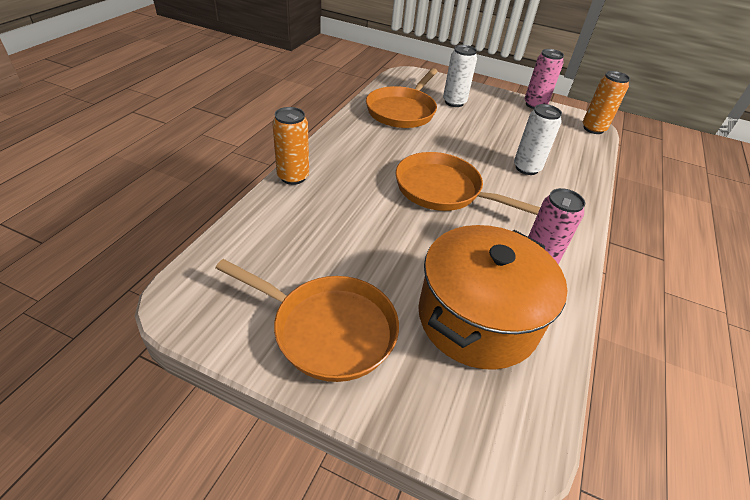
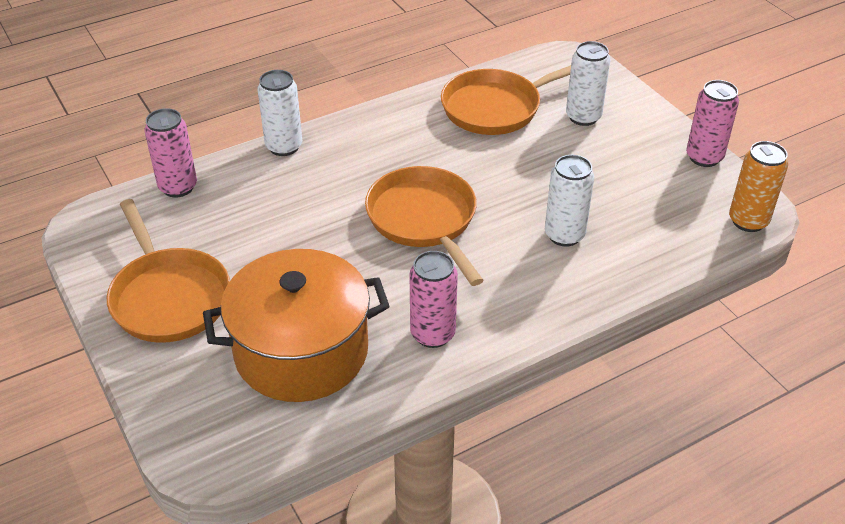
camera: 40 degrees right, 0 degrees up
(239, 236) = (178, 187): none -> pink can
(293, 177) = (284, 147): orange can -> white can

